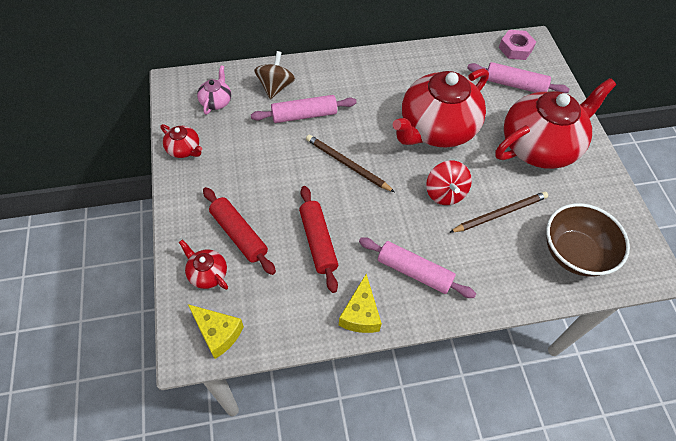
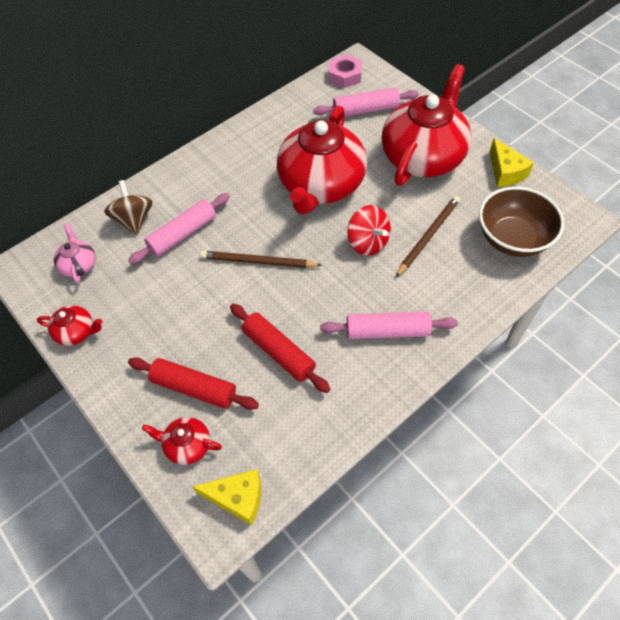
camera: 25 degrees left, 0 degrees up
(360, 314) = (364, 398): yellow cheese -> yellow cheese (505, 172)

